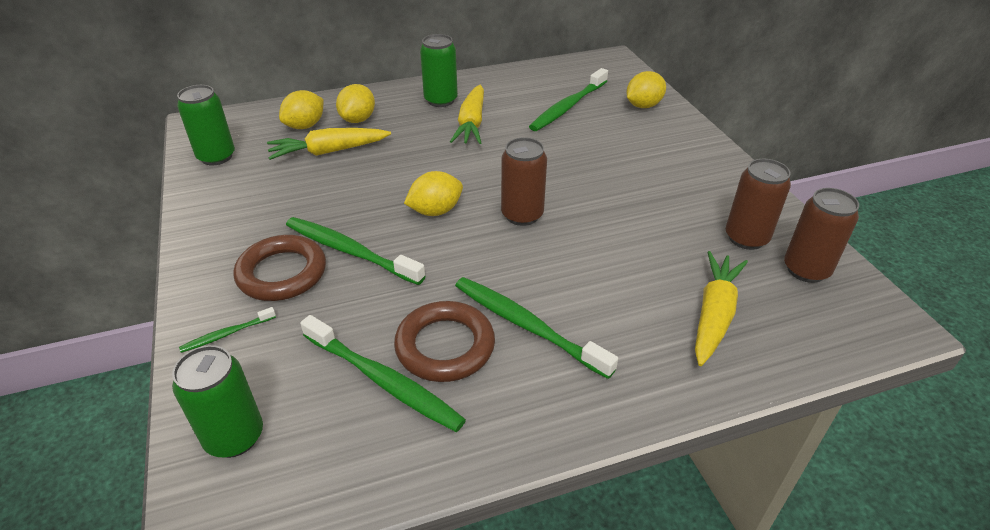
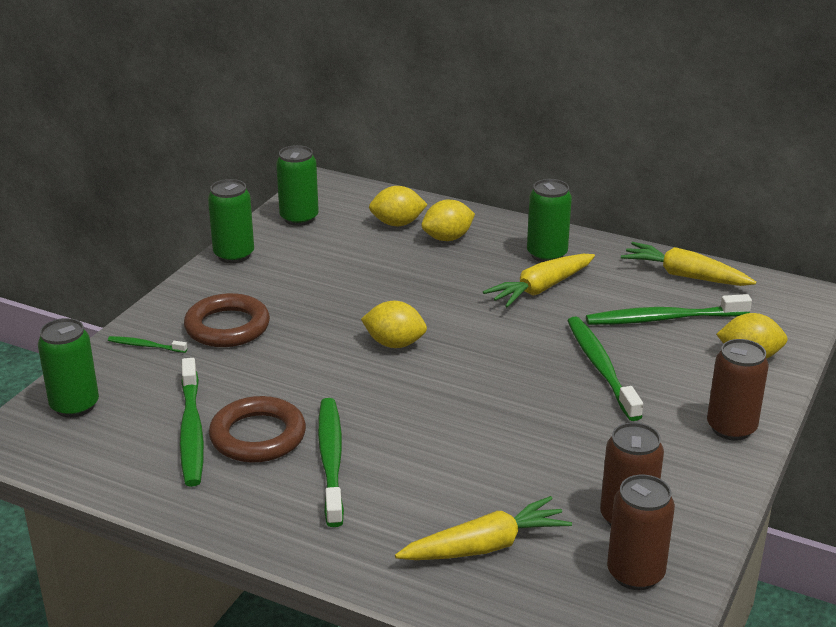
camera: 45 degrees right, 10 degrees down
(199, 212) = (234, 255): none -> green can
(328, 151) = (384, 254): yellow carrot -> yellow carrot (684, 276)
(350, 251) = (290, 338): green toothbrush -> green toothbrush (601, 367)
(522, 215) = (457, 385): brown can -> brown can (731, 428)

